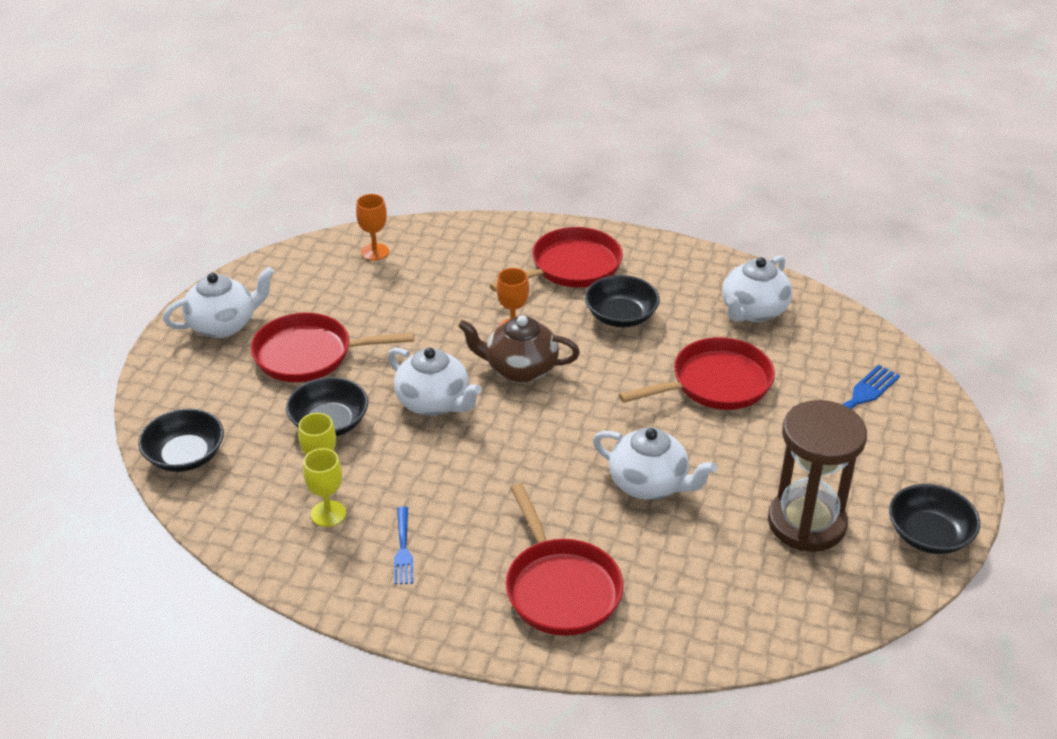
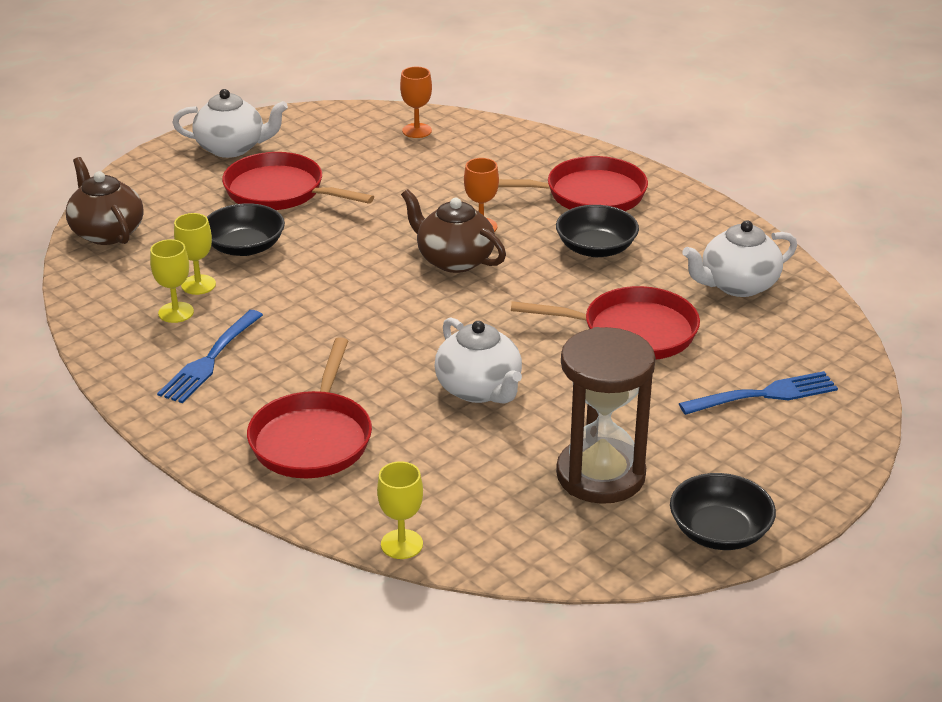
camera: 30 degrees right, 5 degrees down
(185, 456) = (107, 232): black bowl -> brown teapot
(403, 549) = (210, 360): blue fork -> blue fork, size x1.55
(434, 403) = (349, 261): white teapot -> none
(719, 655) = (401, 544): none -> yellow goblet

